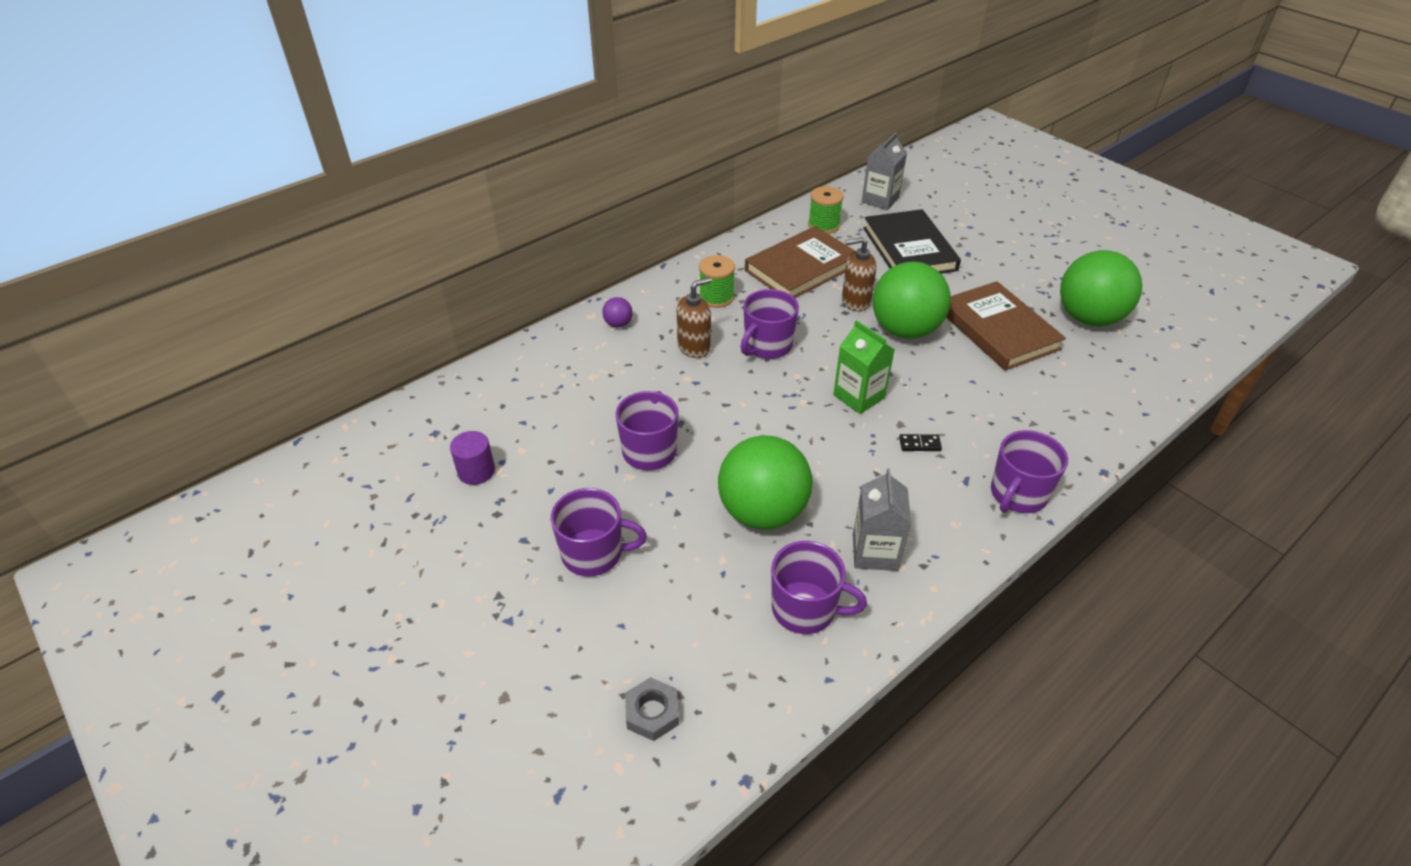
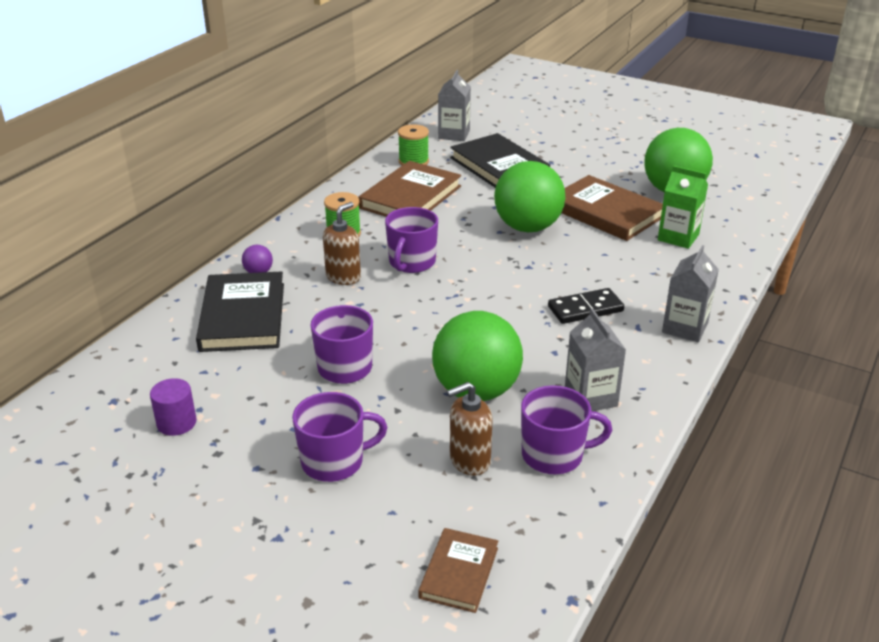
camera: 20 degrees left, 10 degrees down
(582, 370) = (242, 316): none -> black book
(652, 712) = (459, 573): grey nut -> brown book
(855, 302) = (473, 214): brown soap dispenser -> brown soap dispenser (469, 461)
(859, 396) = (514, 284): green carton -> green carton (678, 237)
(919, 444) = (585, 309): black domino -> black domino, size x1.87
(1018, 494) = (685, 328): purple mug -> grey carton

